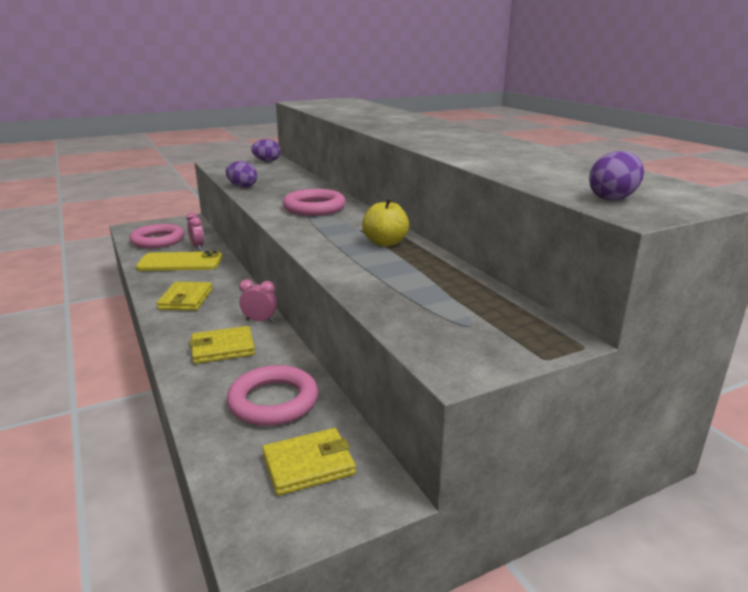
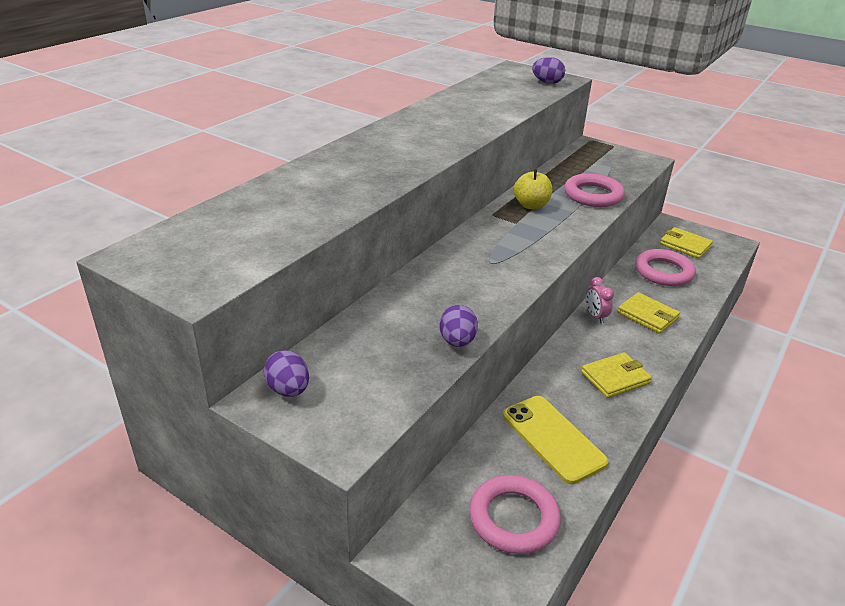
camera: 120 degrees left, 10 degrees up
(197, 247) = (496, 455): pink clock -> none
(314, 208) = (484, 260): pink ring -> pink ring (593, 195)

